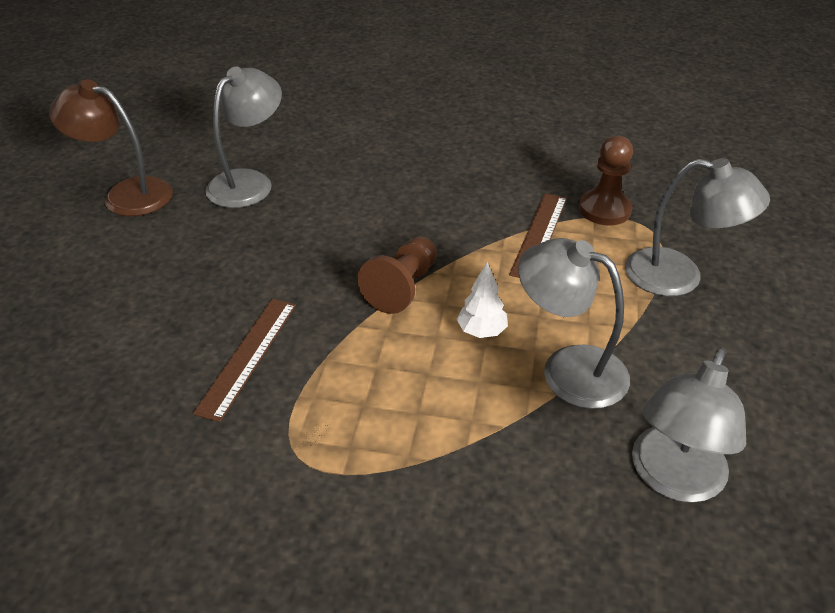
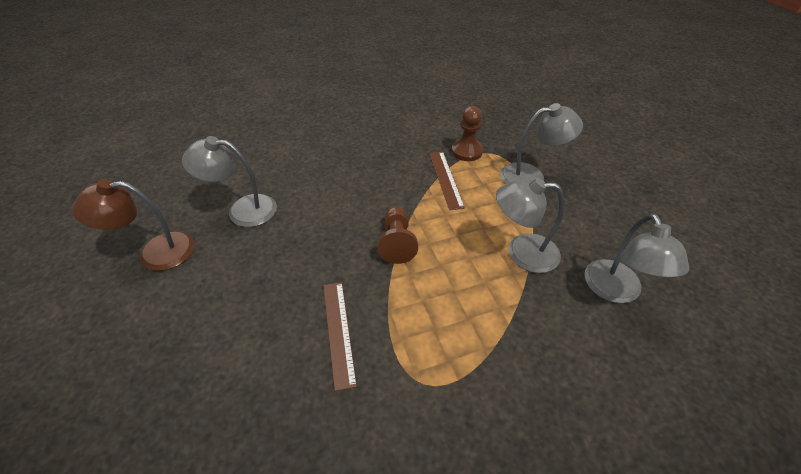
camera: 30 degrees left, 5 degrees up
(249, 182) = (242, 210): grey lamp -> grey lamp turned 90 degrees counterclockwise
(481, 331) = (462, 251): white tree -> none

